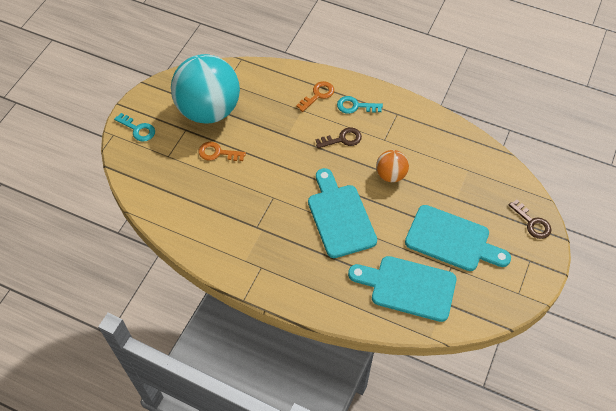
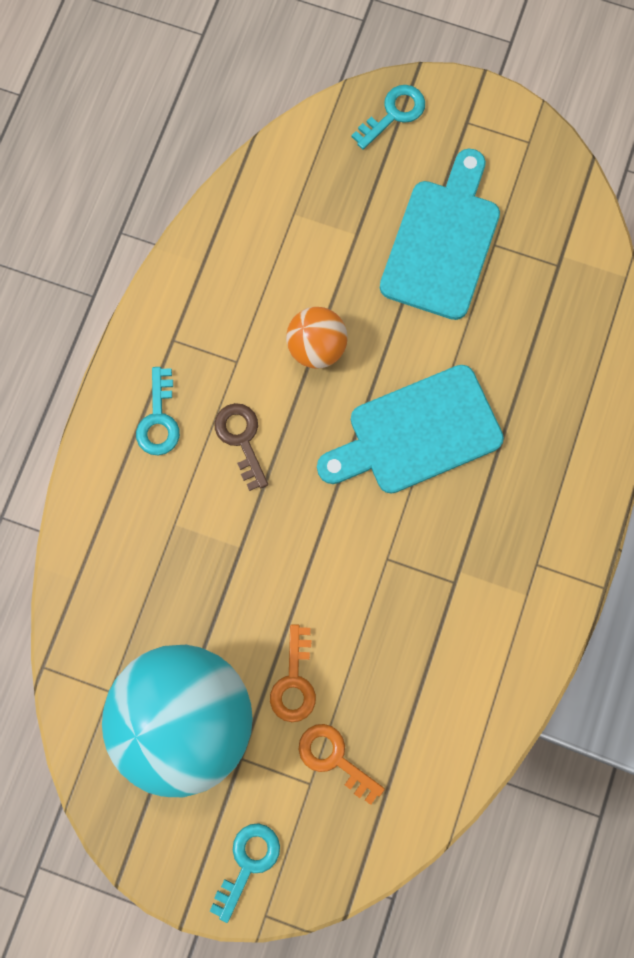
camera: 95 degrees left, 20 degrees up
(318, 95) = (134, 494): orange key -> orange key (334, 758)
(408, 287) = (542, 312): turquoise cutting board -> none
(532, 223) = (394, 114): brown key -> turquoise key

